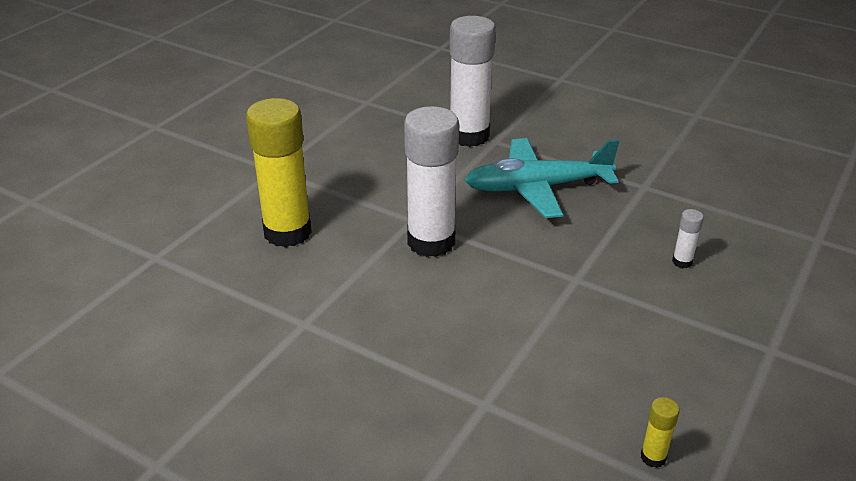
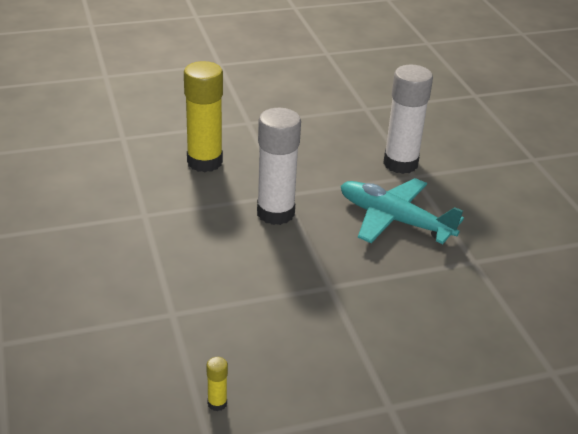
camera: 40 degrees right, 0 degrees up
(682, 262) = (419, 321): white glue stick -> none

